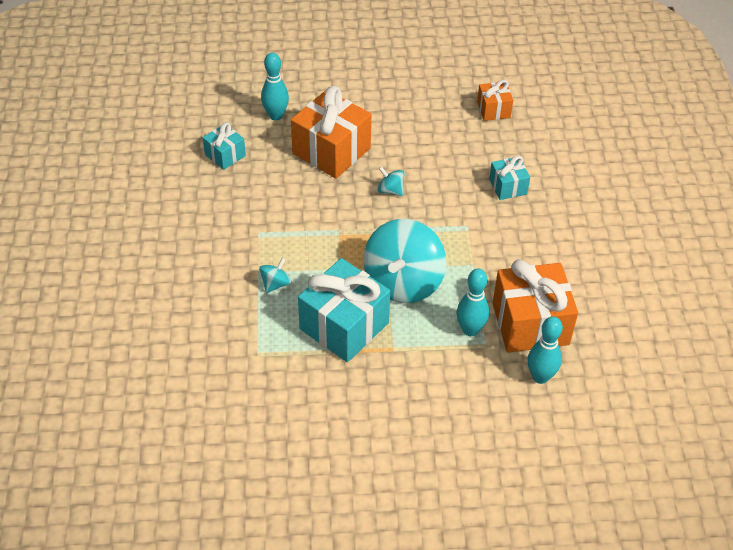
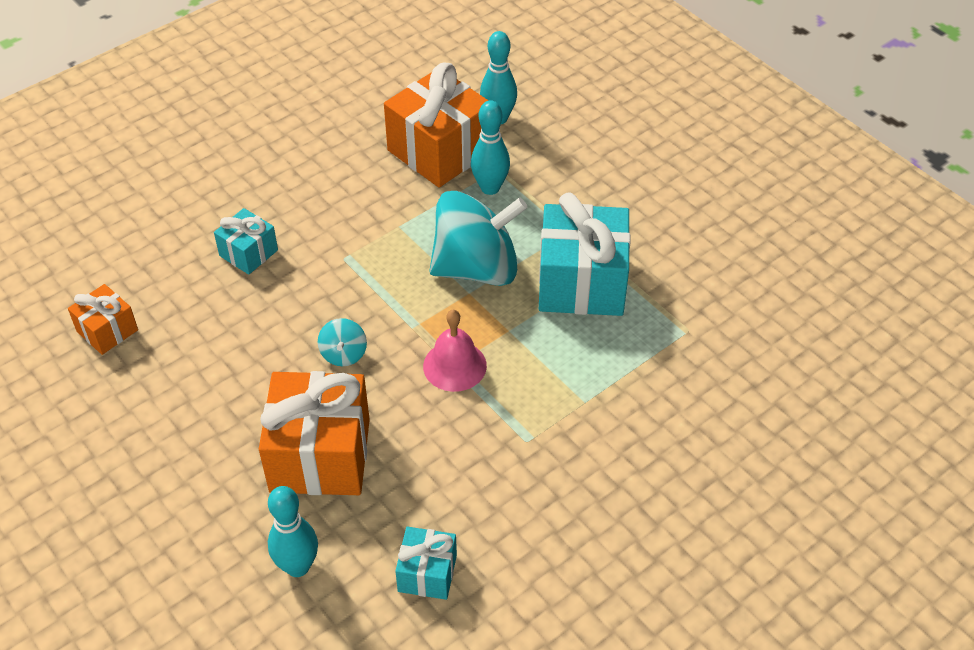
camera: 125 degrees left, 0 degrees up
(276, 284) = (585, 374): turquoise spinning top -> none
(338, 231) = (454, 366): none -> pink bell

